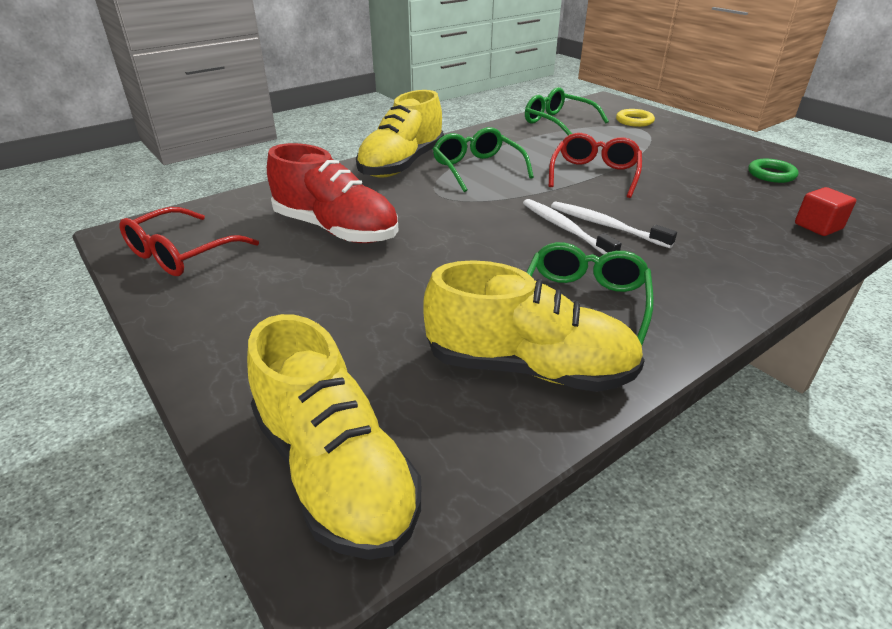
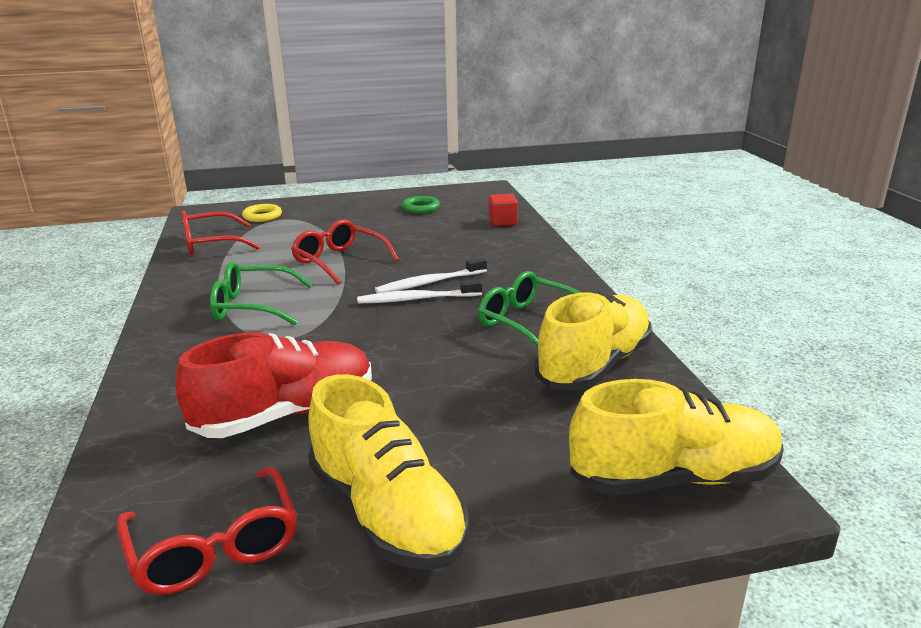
camera: 65 degrees left, 10 degrees down
(402, 164) = (180, 343): yellow shoe -> yellow shoe (386, 513)
(558, 122) = (211, 244): green glasses -> red glasses

